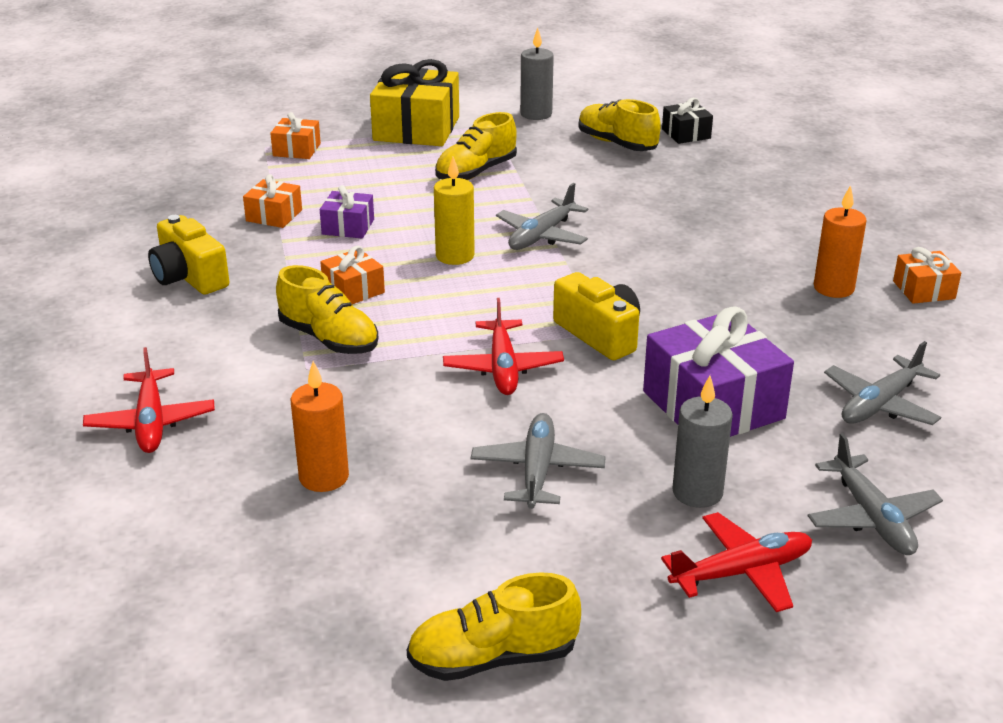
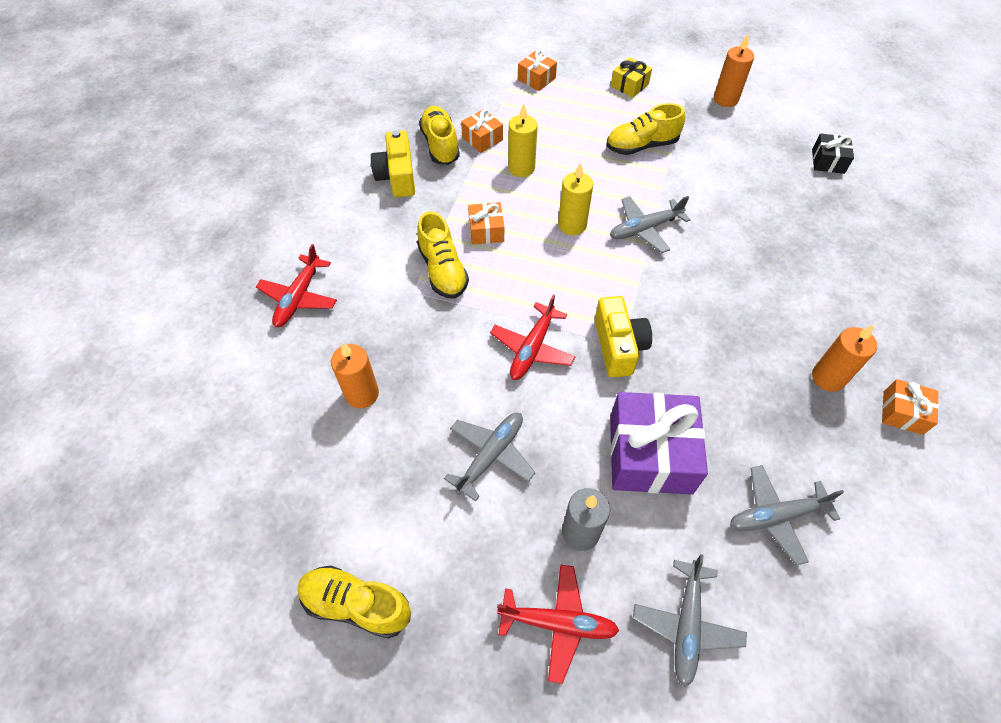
camera: 30 degrees right, 25 degrees up
(348, 227) = (521, 168): purple gift -> yellow candle
(416, 129) = (629, 85): yellow gift -> yellow gift, size x0.51
(536, 114) = (725, 99): grey candle -> orange candle
(617, 144) = (765, 153): yellow shoe -> yellow shoe (440, 145)

